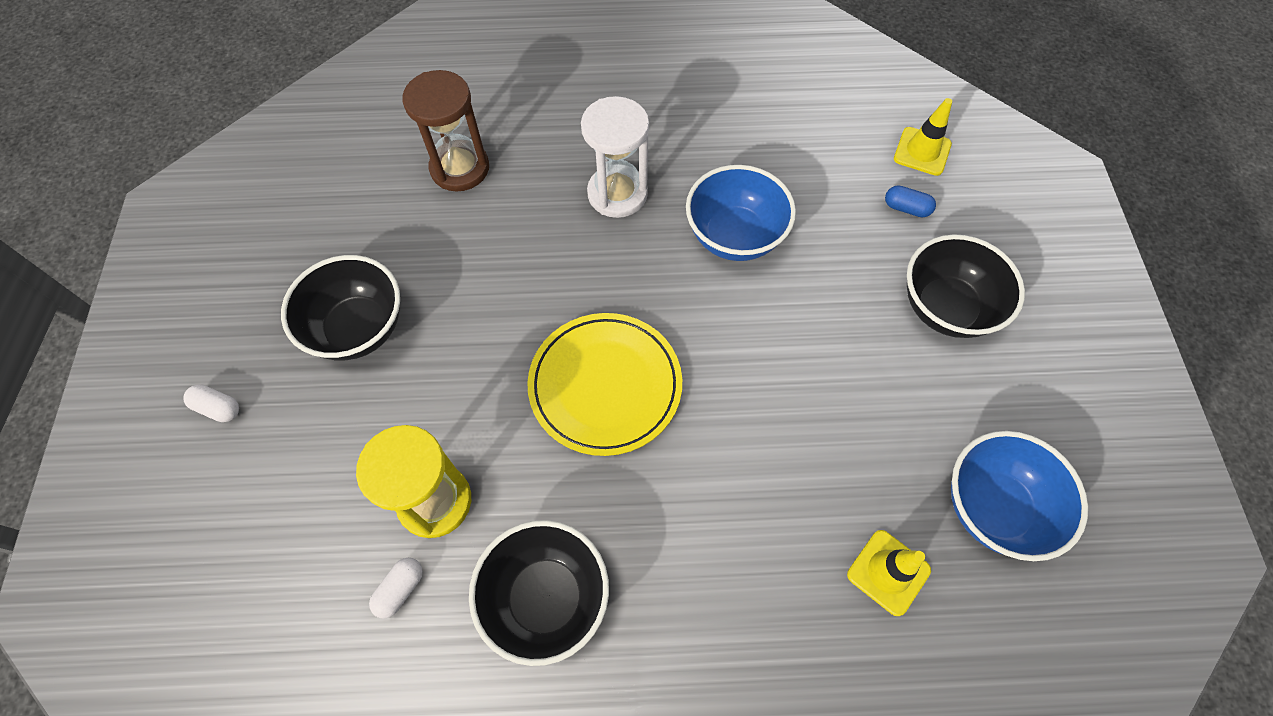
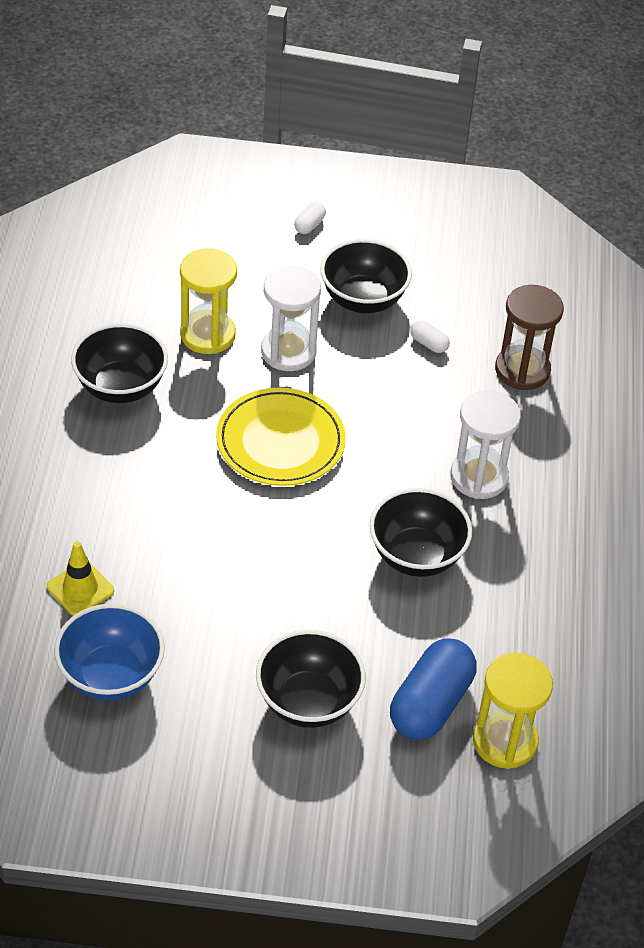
camera: 95 degrees right, 15 degrees down
(400, 589) = (149, 314): white capsule -> white capsule (428, 344)
(456, 399) = (288, 352): none -> white hourglass
(734, 236) = (416, 556): blue bowl -> black bowl
(906, 208) = (430, 704): blue capsule -> blue capsule, size x2.29
(922, 151) = (504, 741): yellow traffic cone -> yellow hourglass

